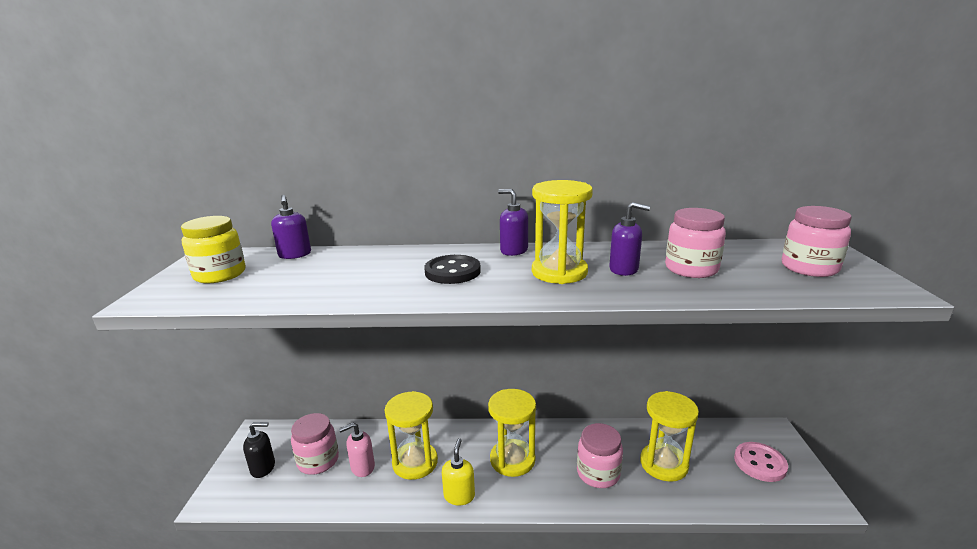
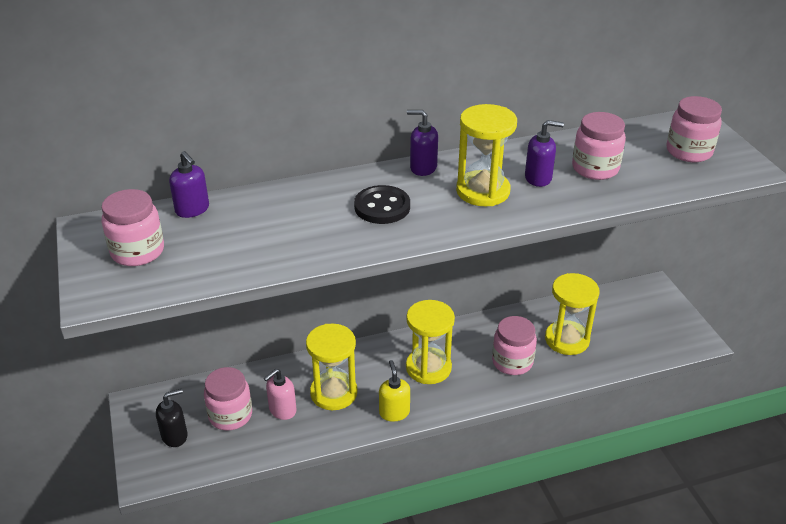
camera: 20 degrees left, 15 degrees up
(220, 274) = (137, 251): yellow jar -> pink jar
(760, 463) = (646, 320): pink button -> none

